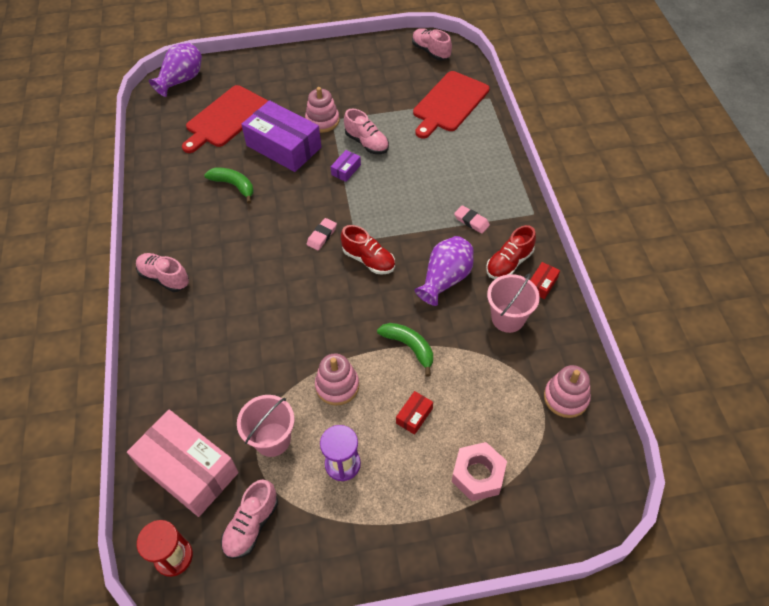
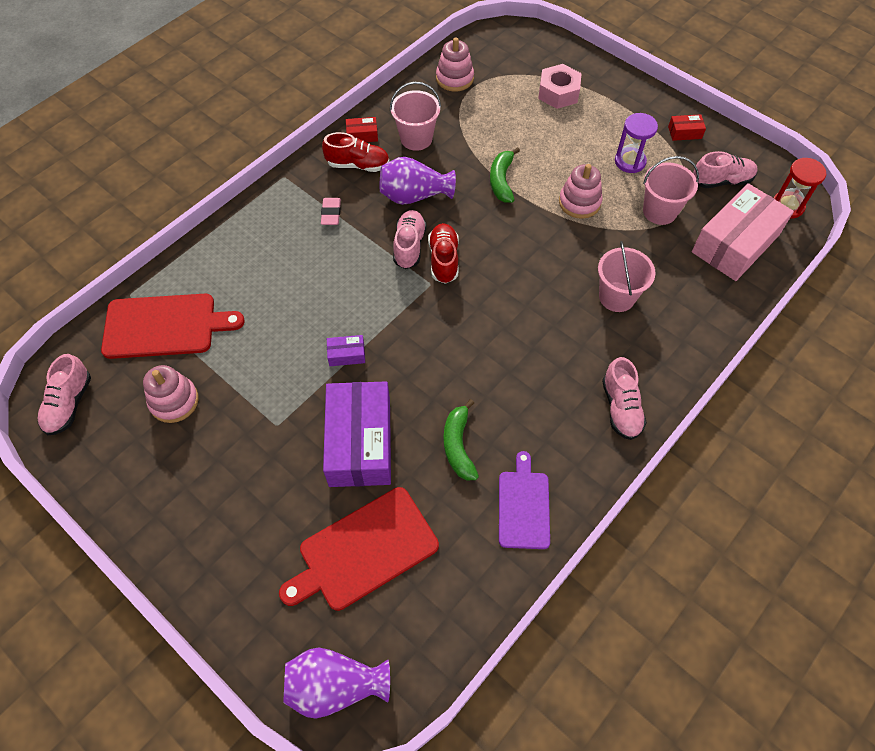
camera: 130 degrees left, 5 degrees up
(170, 191) = (523, 506): none -> purple cutting board
(188, 469) = (735, 243): pink box -> pink box turned 45 degrees clockwise
(226, 118) = (364, 550): red cutting board -> red cutting board turned 150 degrees clockwise
(235, 341) = (617, 297): none -> pink bucket
(322, 121) = (287, 433): pink stacking toy -> pink stacking toy (174, 401)
(322, 236) = (450, 314): pink eraser -> none
(367, 143) = (290, 363): pink shoe -> pink shoe (409, 246)
(414, 416) = (553, 146): red box -> red box (684, 132)

